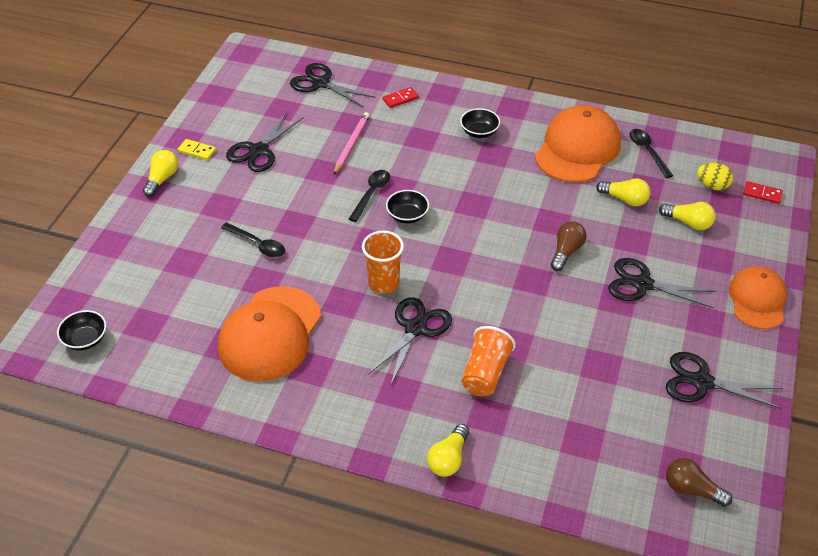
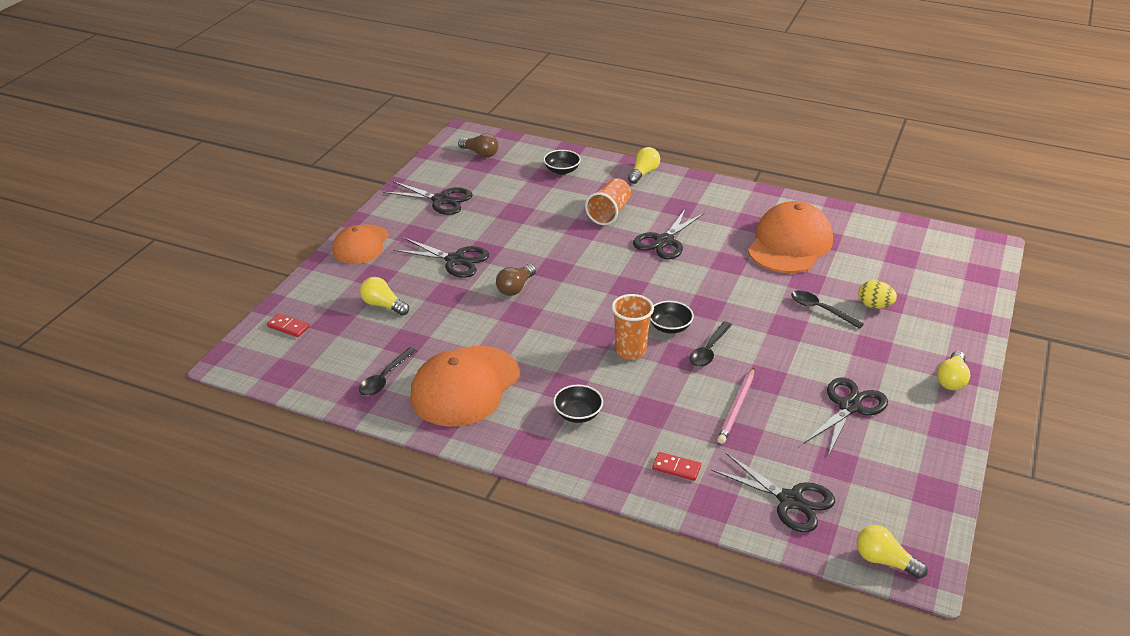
camera: 175 degrees left, 10 degrees down
(85, 339) = (949, 248): black bowl -> black bowl (562, 170)
(197, 151) = (926, 411): yellow domino -> none
(383, 283) = (693, 273): orange cup -> orange cup (630, 351)
(400, 99) = (676, 468): red domino -> red domino turned 45 degrees clockwise
(624, 199) = (436, 330): yellow light bulb -> yellow light bulb (884, 561)
(647, 151) = (384, 378): black spoon -> black spoon turned 45 degrees clockwise
(712, 186) = (335, 338): yellow egg -> yellow egg (874, 306)

